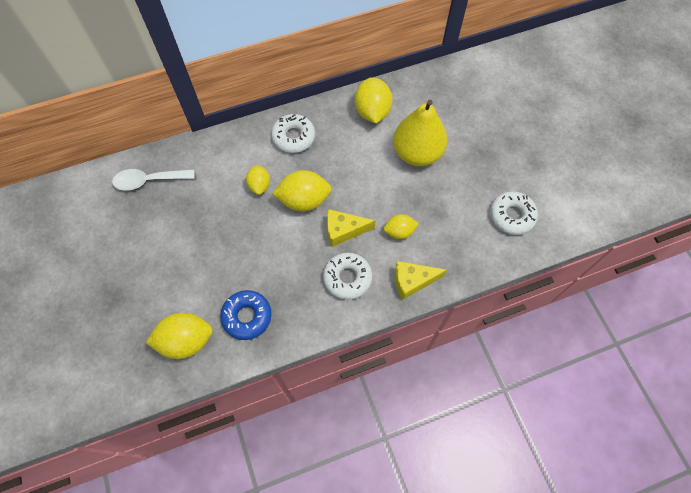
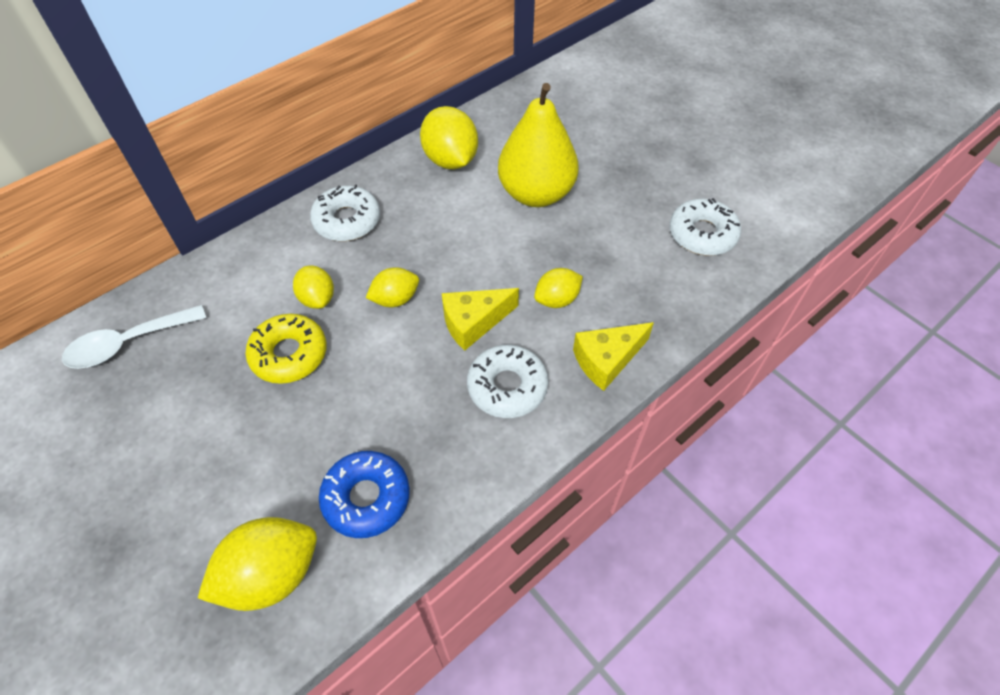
camera: 20 degrees left, 10 degrees down
(233, 216) = (289, 354): none -> yellow donut
(304, 200) = (395, 299): yellow lemon -> yellow lemon, size x0.60

